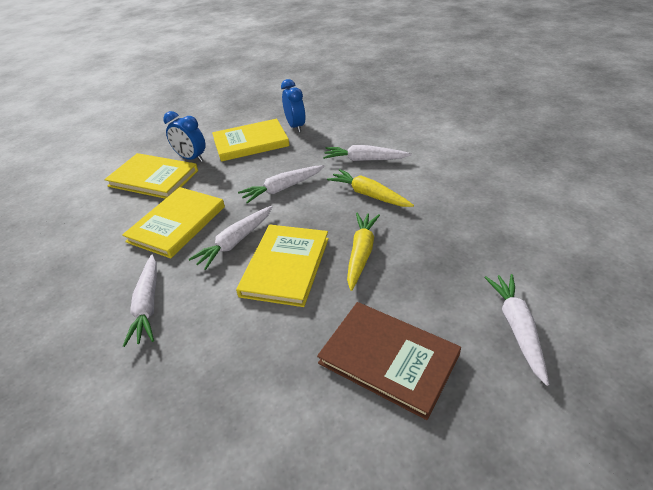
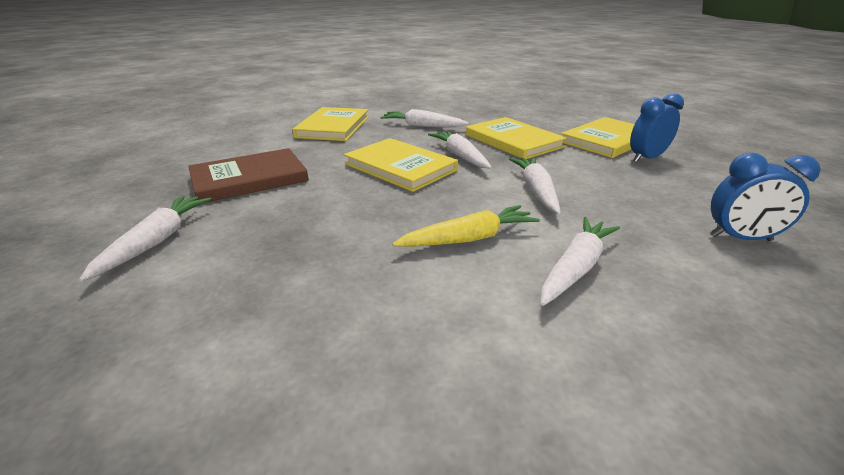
camera: 115 degrees right, 10 degrees down
(251, 143) = (681, 194): yellow book -> yellow book (333, 127)
(361, 253) = (368, 201): yellow carrot -> none
(517, 328) = (156, 241): white carrot -> white carrot turned 105 degrees counterclockwise

